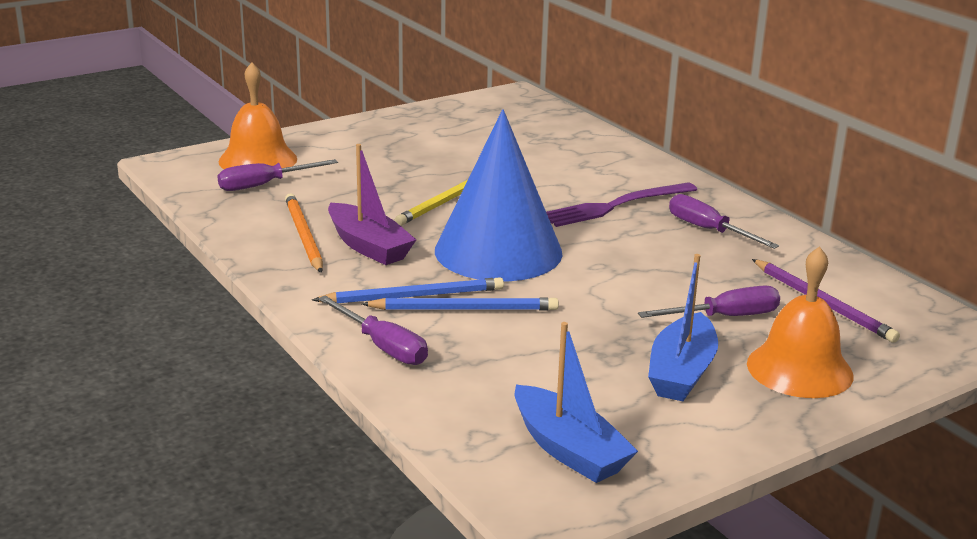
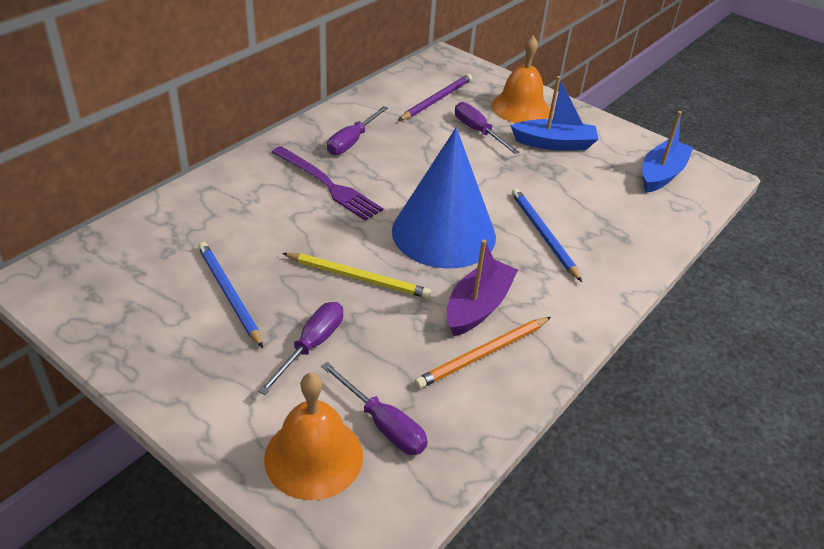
camera: 110 degrees left, 15 degrees up
(383, 347) = (620, 263): purple screwdriver -> purple screwdriver (311, 345)
(413, 296) = (543, 263): blue pencil -> blue pencil (229, 294)

